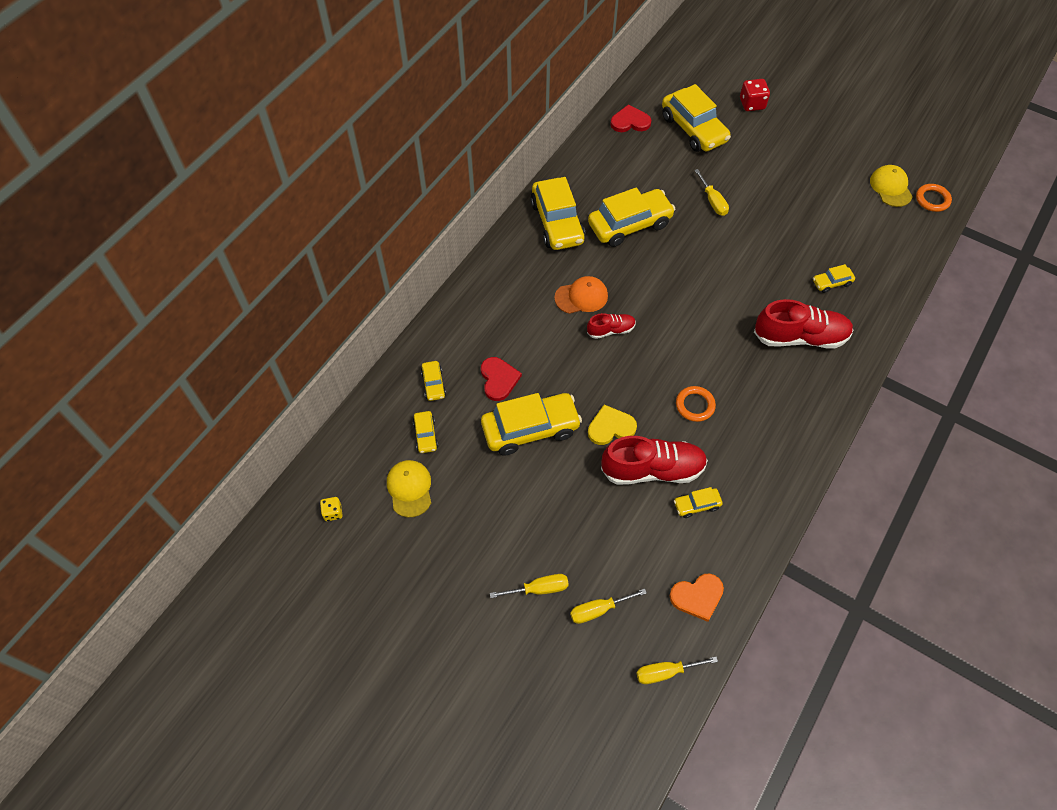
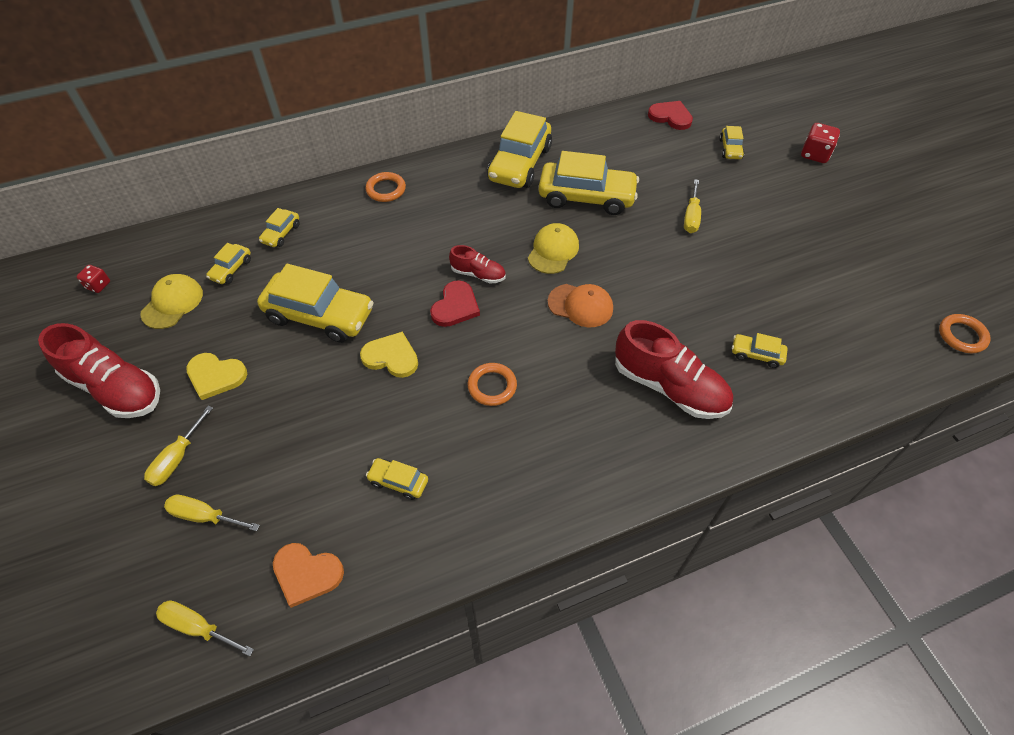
camera: 35 degrees right, 5 degrees down
(333, 512) = (98, 285): yellow dice -> red dice
(477, 301) = (386, 189): none -> orange ring
(498, 379) = (337, 259): red heart -> red heart (455, 306)
(503, 518) = (216, 376): none -> yellow heart
(539, 589) = (177, 458): yellow screwdriver -> yellow screwdriver turned 90 degrees clockwise
(581, 297) = (480, 233): orange cap -> orange cap (580, 305)
(652, 469) = (390, 420): red shoe -> red shoe (115, 388)
(693, 129) = (730, 149): yellow car -> yellow car, size x0.47
(890, 187) = (916, 299): yellow cap -> yellow cap (553, 251)

